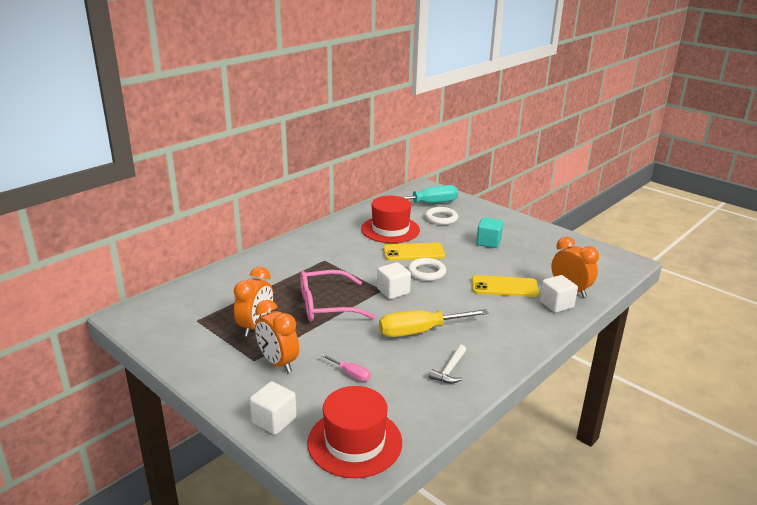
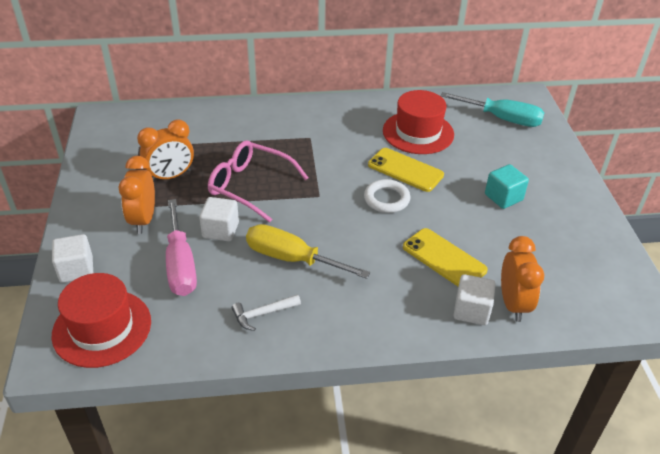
camera: 40 degrees right, 15 degrees up
(351, 374) = (180, 264): pink screwdriver -> pink screwdriver, size x2.08
(393, 291) = (326, 203): white cube -> white cube (220, 230)
(441, 218) = (491, 143): white ring -> none

